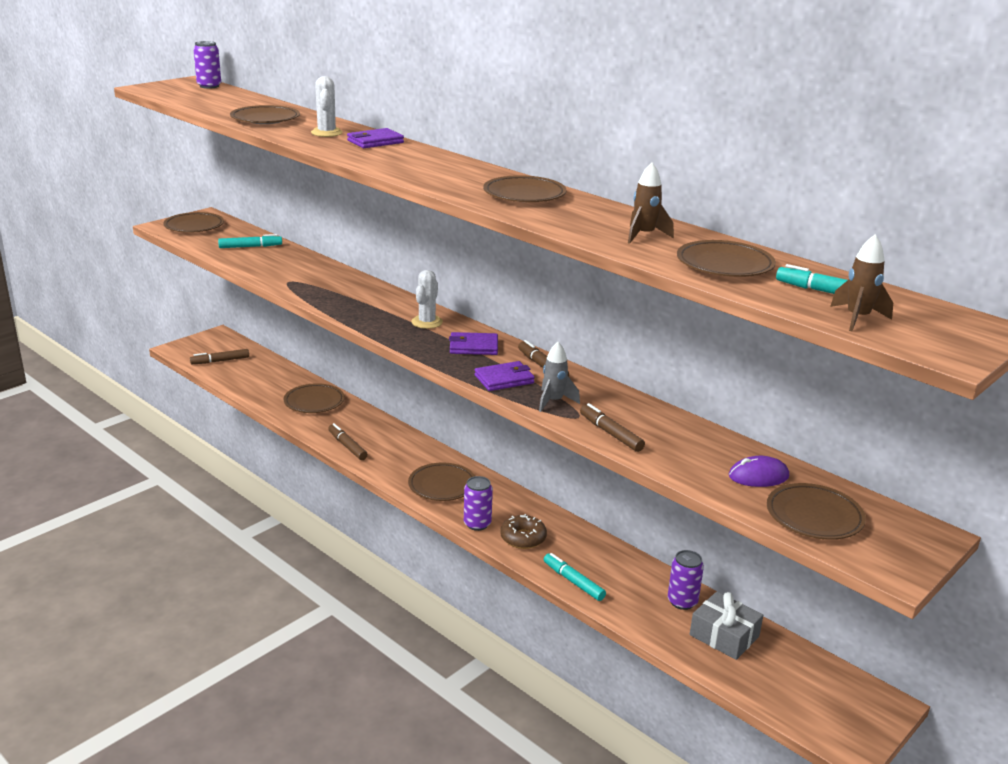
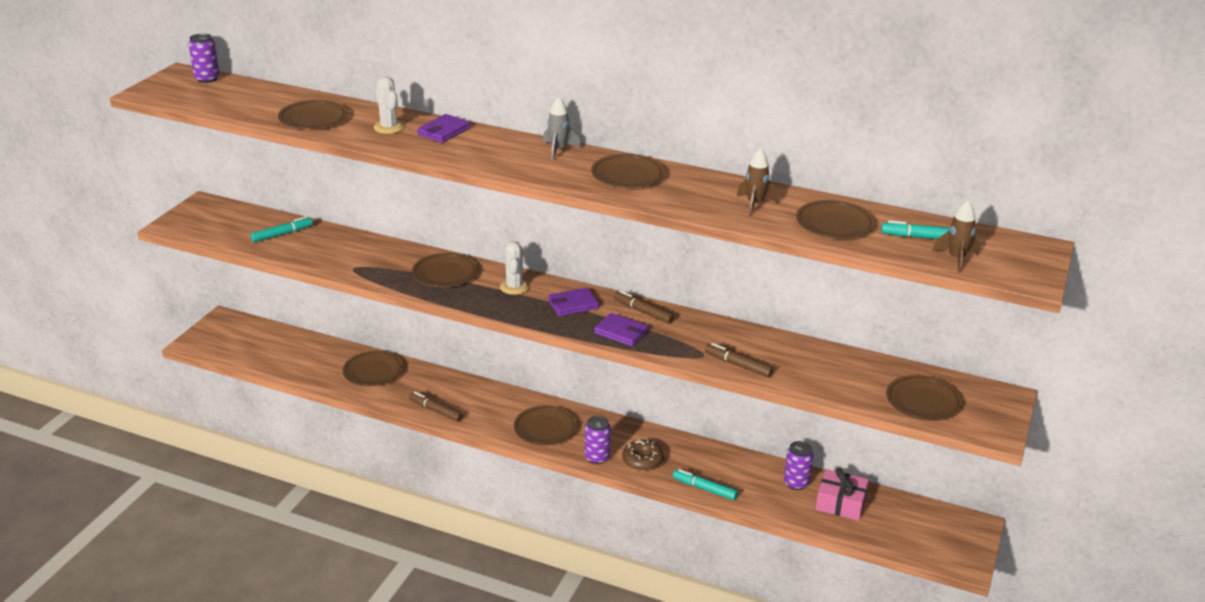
camera: 20 degrees left, 5 degrees up
(194, 226) = (203, 220): brown plate -> brown plate (444, 274)
(220, 361) = (247, 348): brown marker -> none
(504, 379) = (621, 332): purple wallet -> purple wallet turned 75 degrees clockwise
(554, 401) = (675, 345): grey rocket -> grey rocket (558, 150)
(724, 635) = (840, 503): grey gift -> pink gift
(758, 476) = (866, 377): purple mouse -> none

